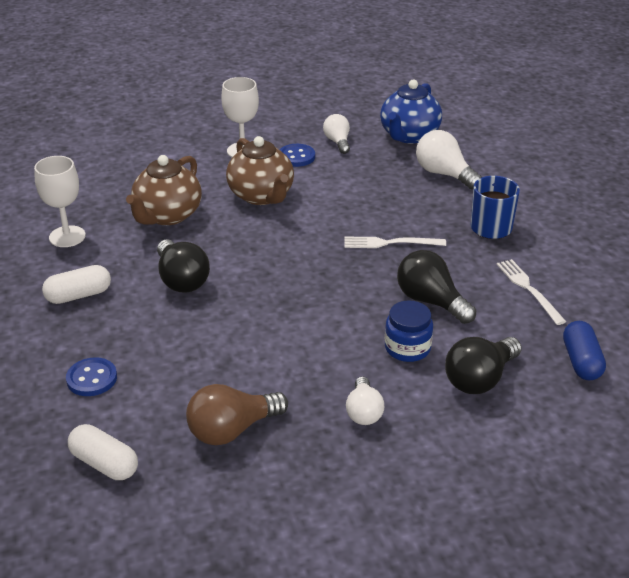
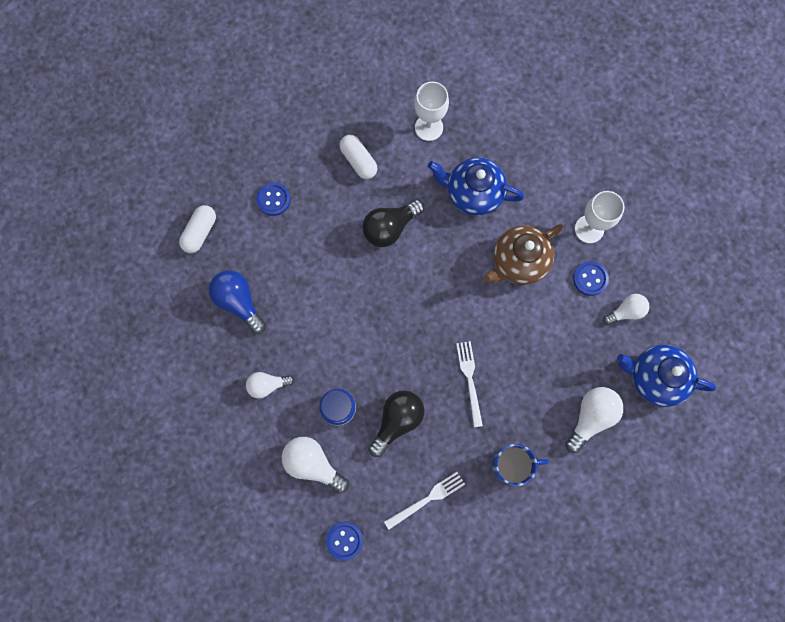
camera: 80 degrees right, 40 degrees up
(167, 215) = (473, 193): brown teapot -> blue teapot
(232, 430) = (239, 302): brown light bulb -> blue light bulb
(480, 379) = (313, 464): black light bulb -> white light bulb
(581, 361) = (344, 540): blue capsule -> blue button

